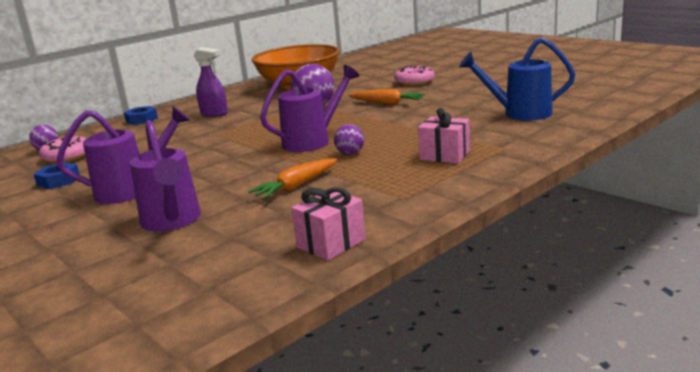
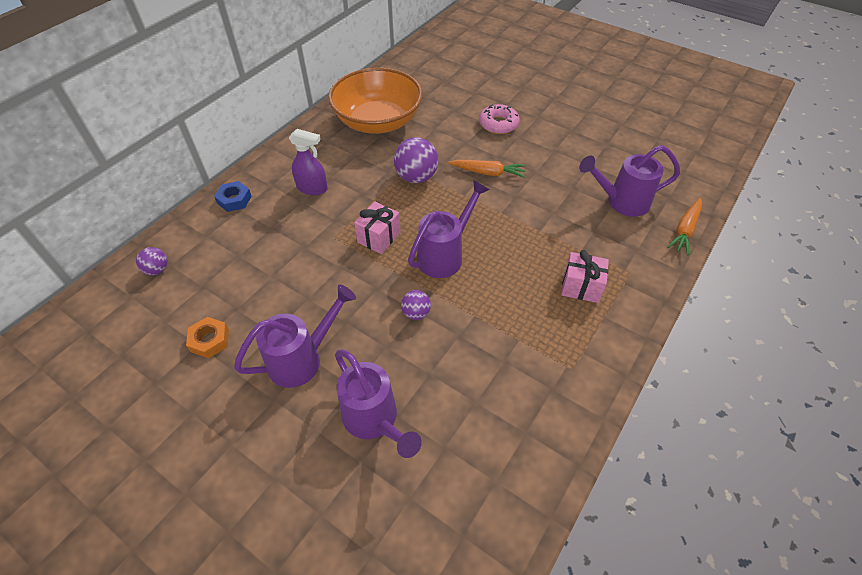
camera: 15 degrees left, 30 degrees up
(58, 181) = (209, 340): blue nut -> orange nut
(67, 156) = (191, 286): pink donut -> none
(297, 186) = (466, 348): orange carrot -> orange carrot (685, 230)
(331, 243) = (538, 452): pink gift -> pink gift (379, 237)
(350, 153) = (491, 282): purple ball -> purple ball (416, 313)
(520, 113) = (622, 202): blue watering can -> purple watering can

